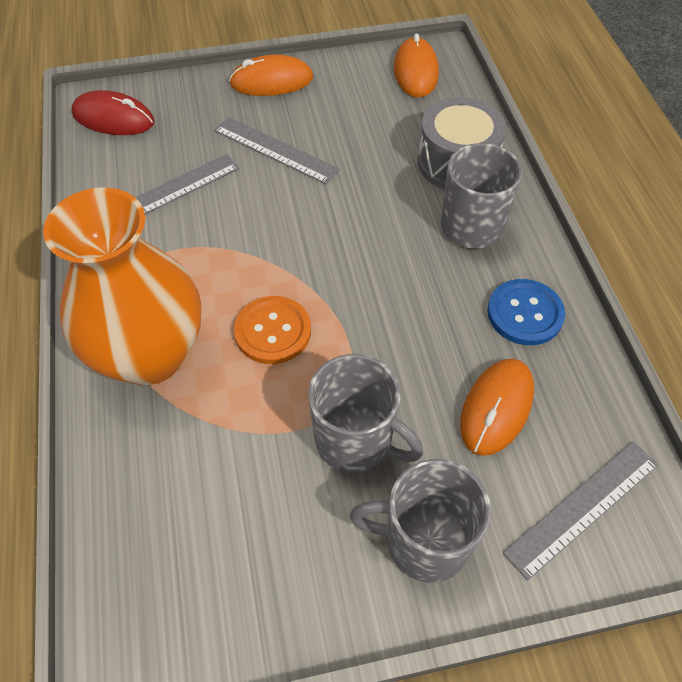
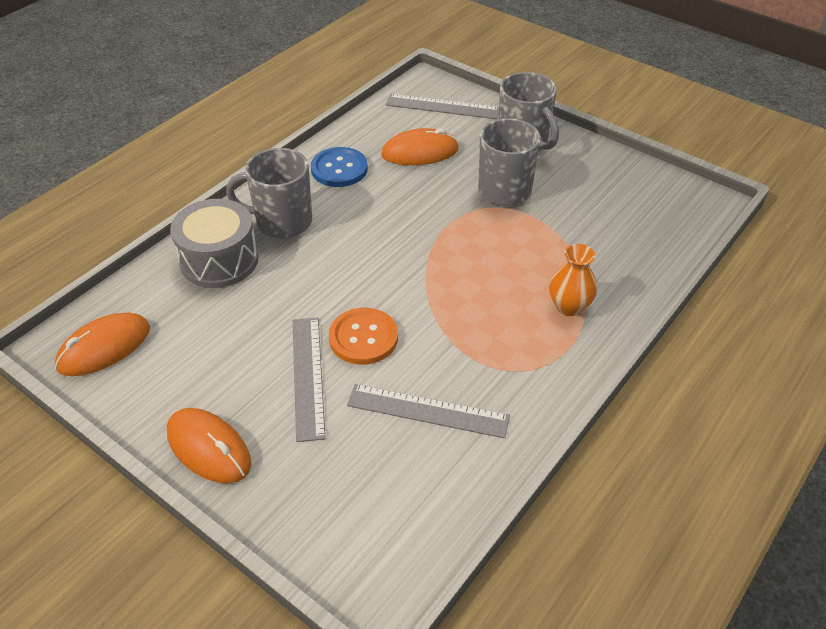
camera: 130 degrees left, 10 degrees down
(113, 118) = (386, 542): red mouse -> none
(150, 355) = (569, 306): orange vase -> orange vase, size x0.43
(273, 331) = (480, 262): orange button -> orange button (363, 338)

